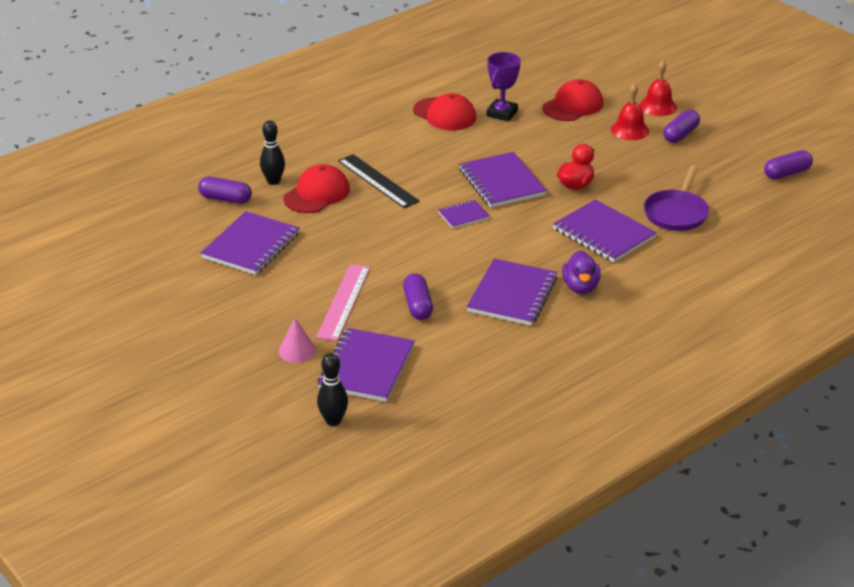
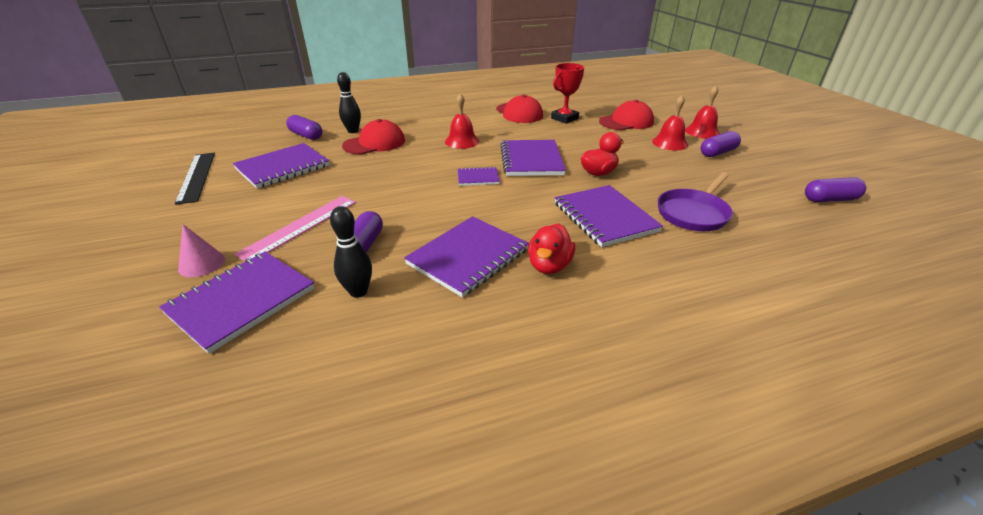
camera: 20 degrees right, 0 degrees up
(333, 421) = (125, 363): black bowling pin -> black bowling pin (358, 291)
(377, 181) = (429, 143): black ruler -> black ruler (196, 176)
(411, 171) = (462, 141): none -> red bell
(502, 113) = (564, 118): purple trophy -> red trophy
(580, 287) = (549, 265): purple duck -> red duck

